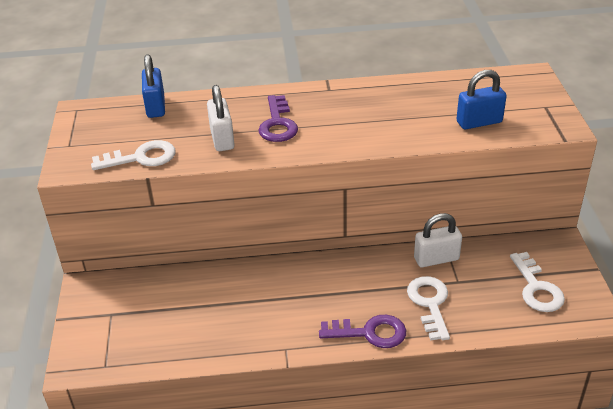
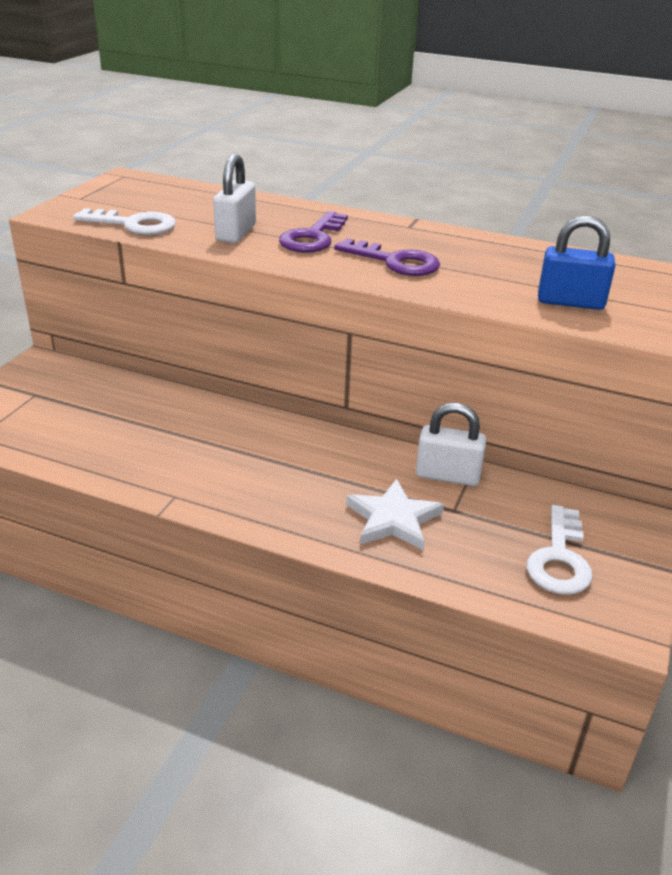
camera: 25 degrees right, 5 degrees down
(155, 106) = (202, 192): blue padlock -> none
(370, 333) = (287, 519): purple key -> purple key (395, 262)
(429, 304) = (393, 519): white key -> white star

